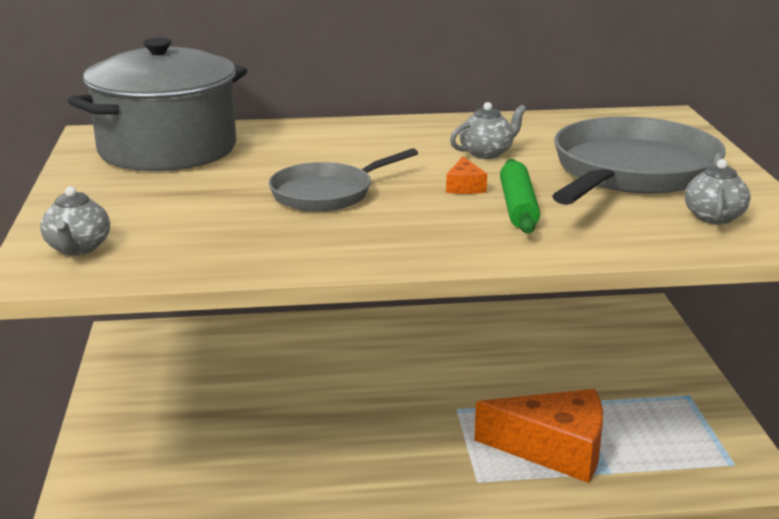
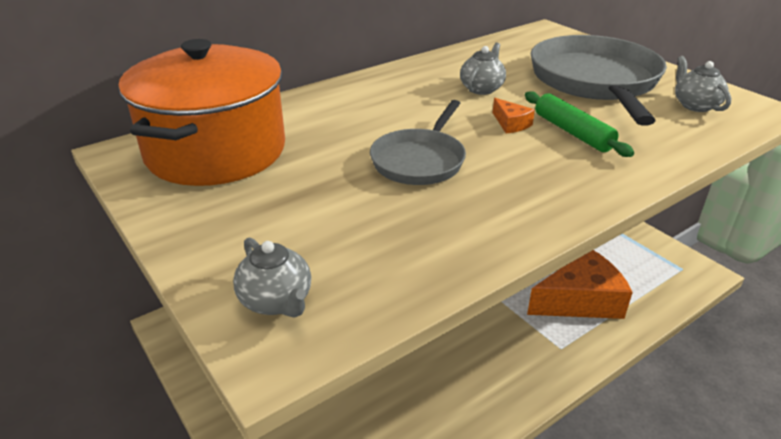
camera: 30 degrees left, 10 degrees up
(167, 149) = (216, 151): grey pot -> orange pot

